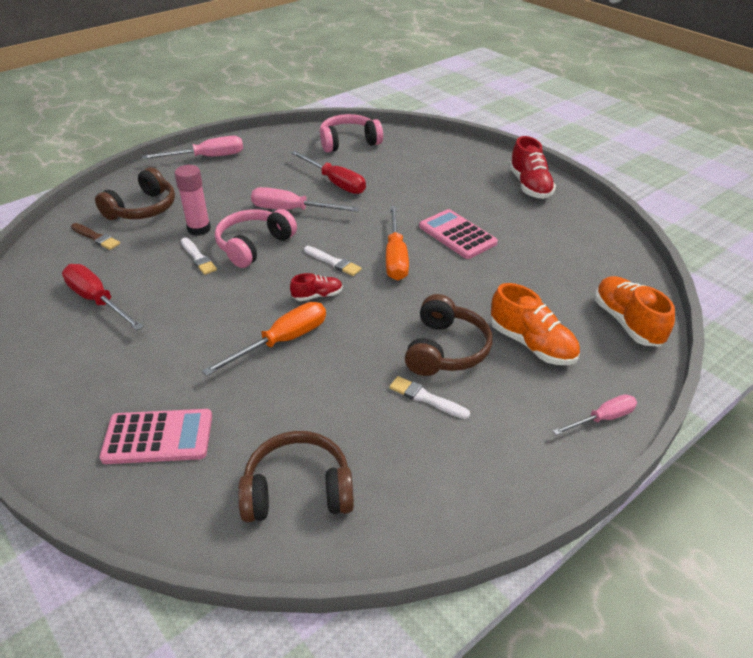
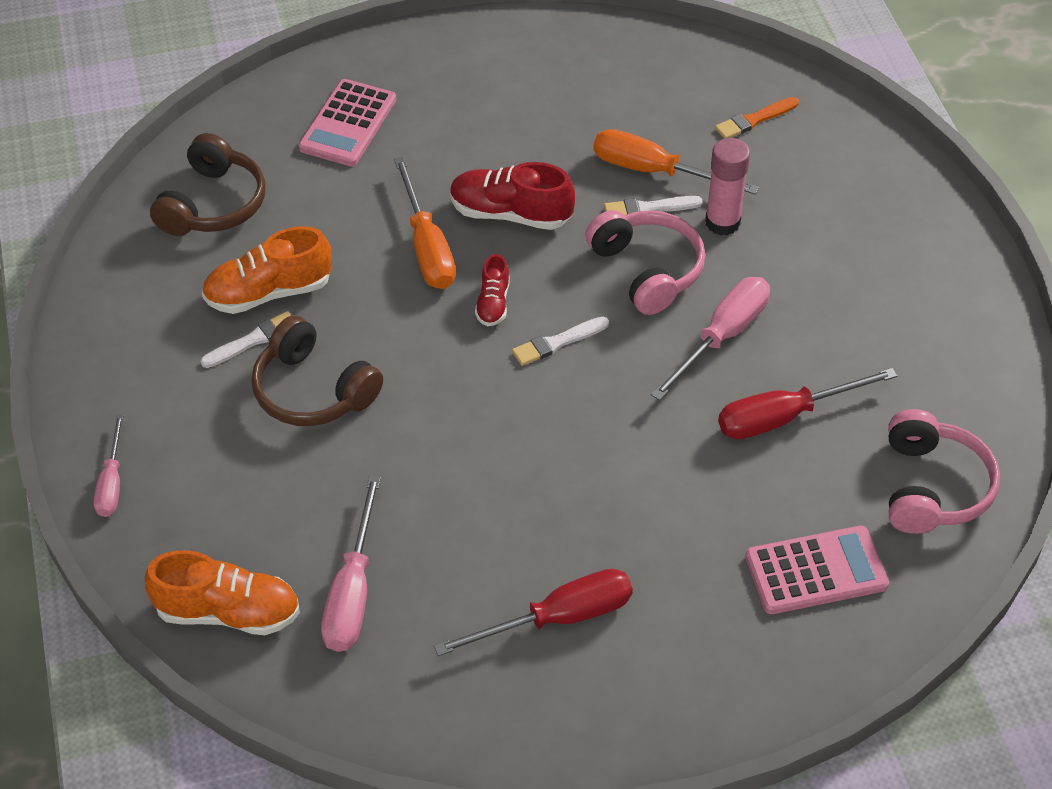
camera: 115 degrees right, 10 degrees up
(96, 237) = (754, 120): brown brush -> orange brush
(98, 301) = (605, 107): red screwdriver -> red screwdriver (557, 618)
(143, 209) = (811, 174): brown headphones -> none
(207, 157) = (952, 275): pink screwdriver -> pink screwdriver (352, 591)
(395, 257) = (529, 415): orange screwdriver -> orange screwdriver (654, 171)
(457, 235) = (542, 515): pink calculator -> pink calculator (816, 571)
(529, 186) = (634, 700): red shoe -> red shoe (510, 214)
(532, 344) = (263, 481): orange shoe -> orange shoe (269, 292)

